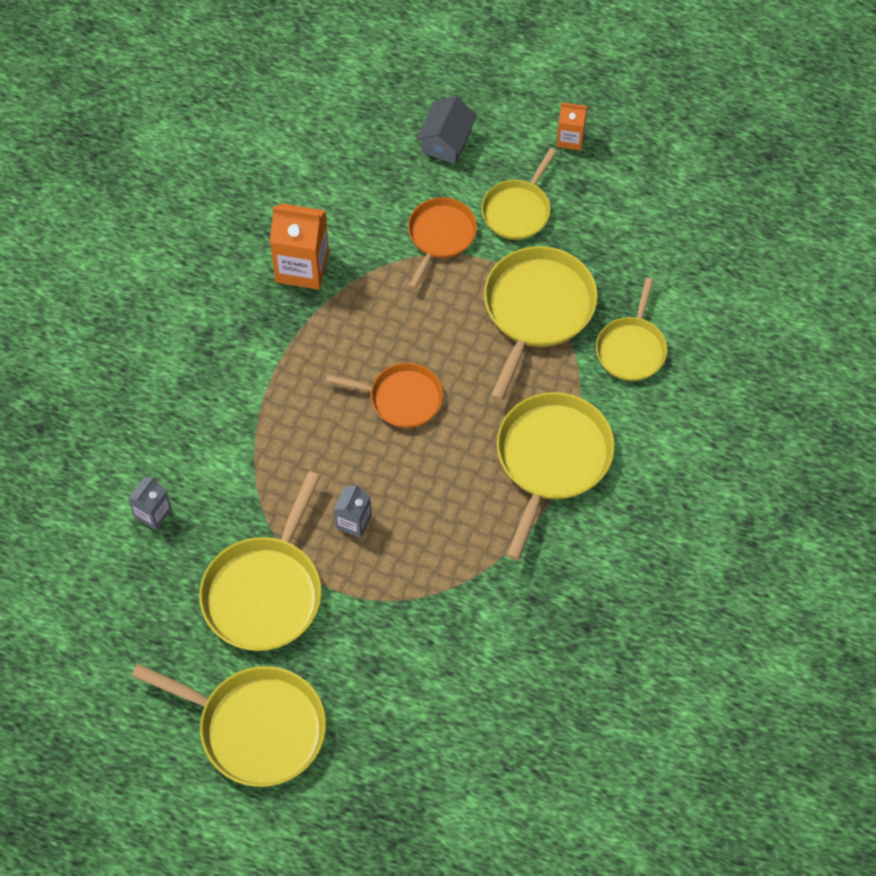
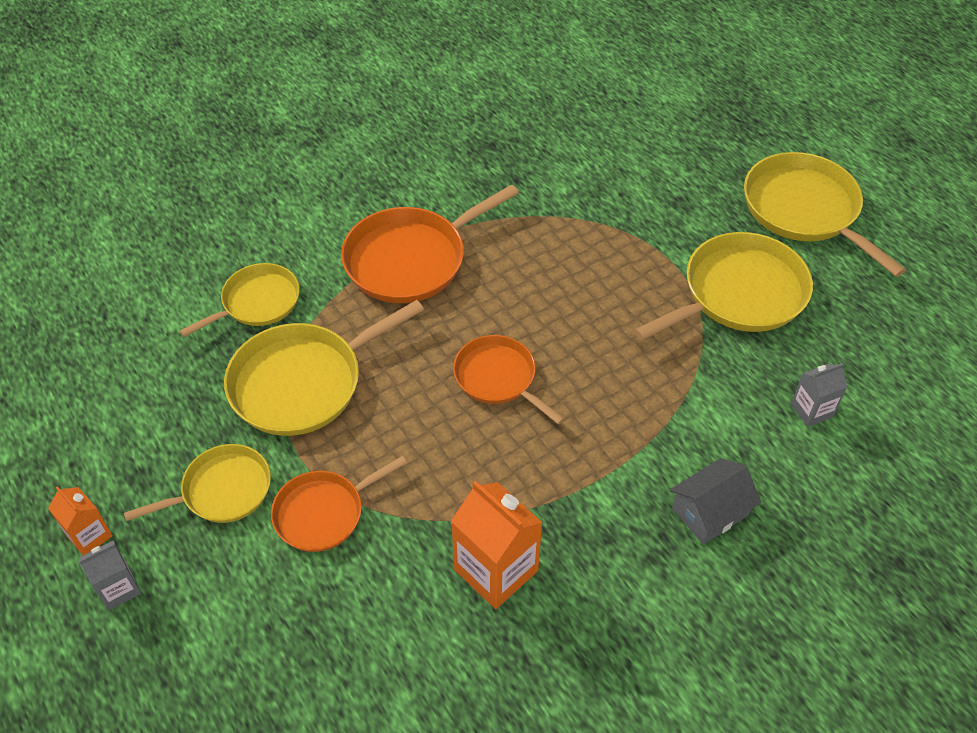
camera: 145 degrees left, 10 degrees down
(353, 522) = (622, 304): grey carton -> grey carton (119, 588)
(446, 141) = (215, 622): grey house -> grey house (710, 512)
(552, 459) = (410, 259): yellow pan -> orange pan

